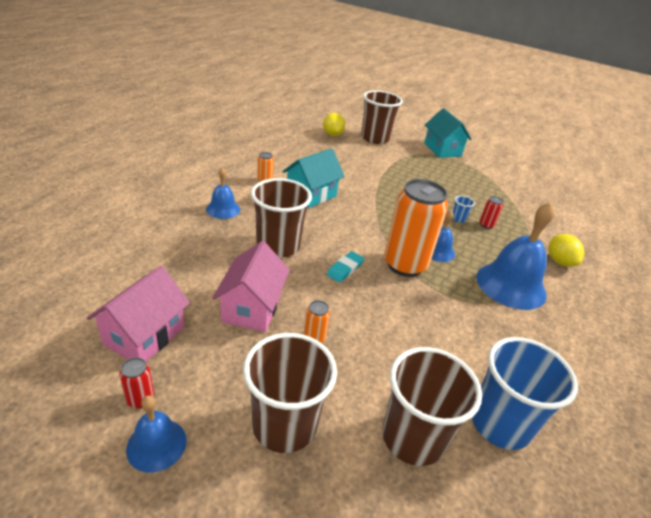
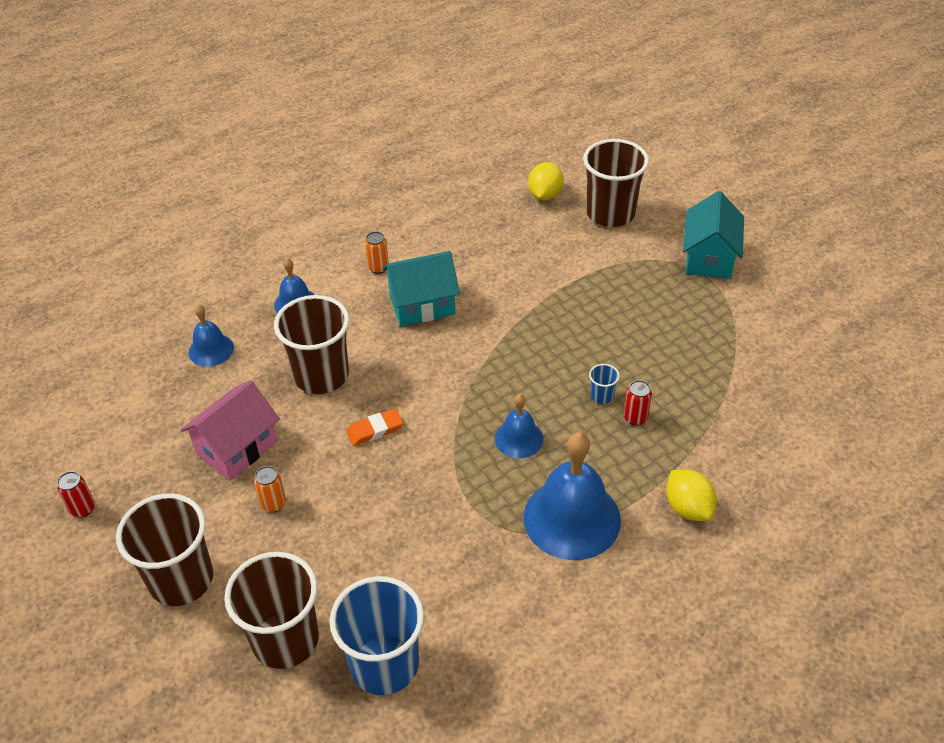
camera: 35 degrees right, 10 degrees up
(144, 336) = (120, 446): pink house -> none
(156, 444) = (72, 554): blue bell -> blue bell (211, 350)
(345, 269) = (375, 430): turquoise eraser -> orange eraser
(405, 265) = (454, 446): orange can -> none
(559, 261) = (688, 508): yellow lemon -> yellow lemon turned 45 degrees counterclockwise

